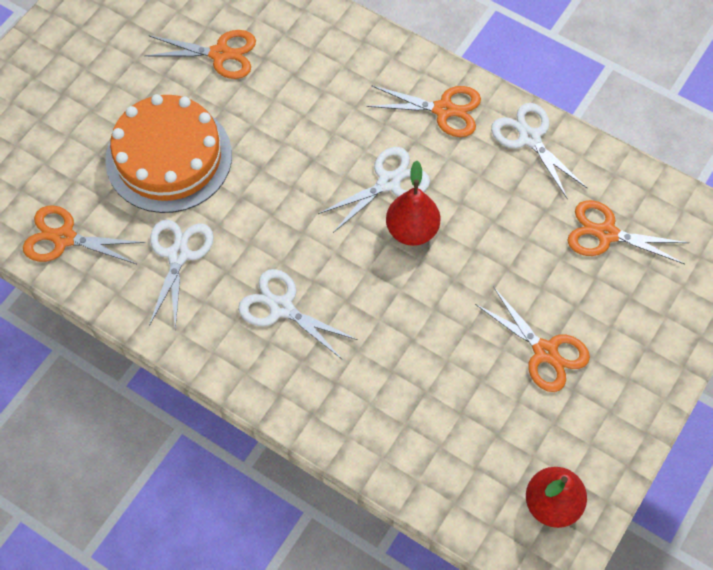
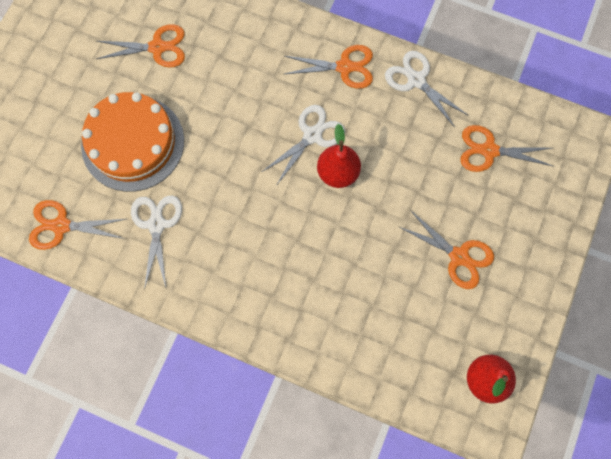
camera: 10 degrees left, 10 degrees up
(281, 308) = (247, 255): white scissors -> none

